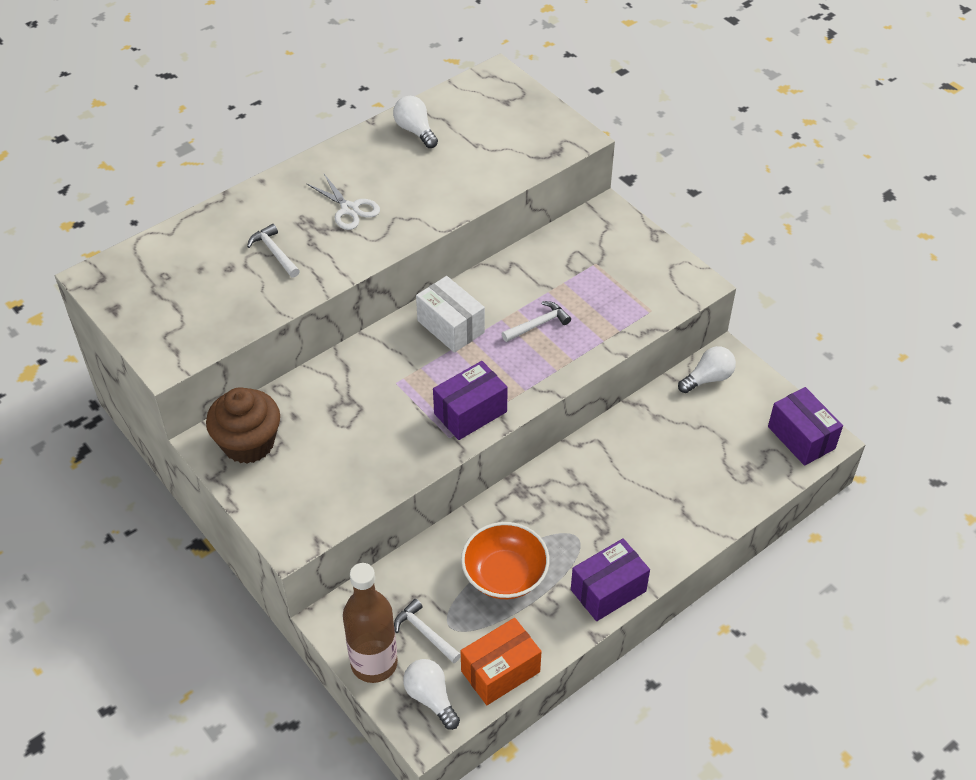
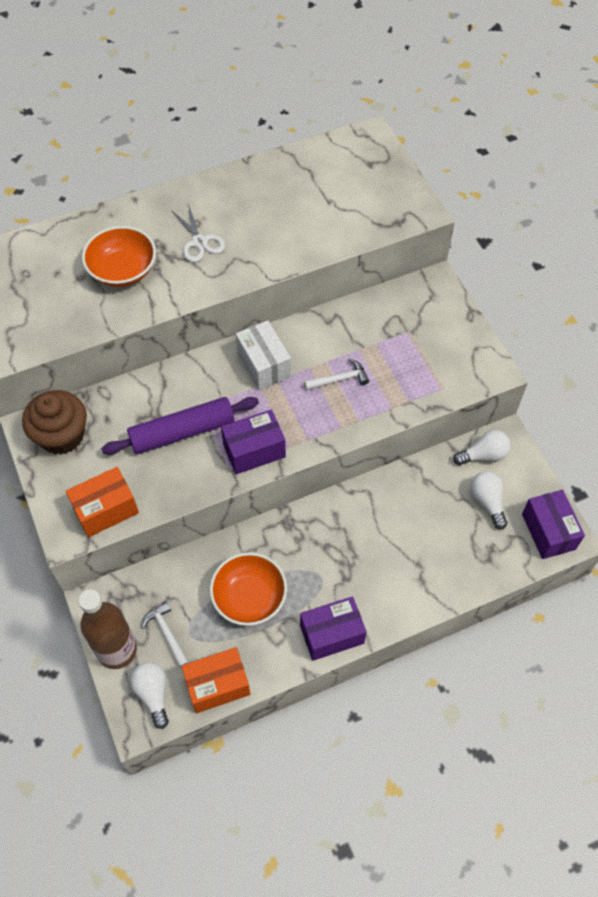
camera: 15 degrees right, 10 degrees up
(274, 252) = (123, 270): white hammer -> orange bowl
(326, 506) = (106, 510): none -> orange box
(384, 411) = (182, 432): none -> purple rolling pin
(415, 131) = (281, 177): white light bulb -> white light bulb (487, 502)

